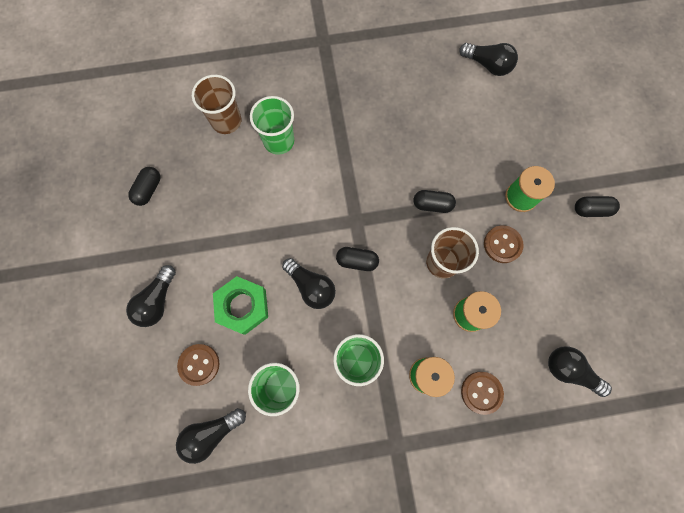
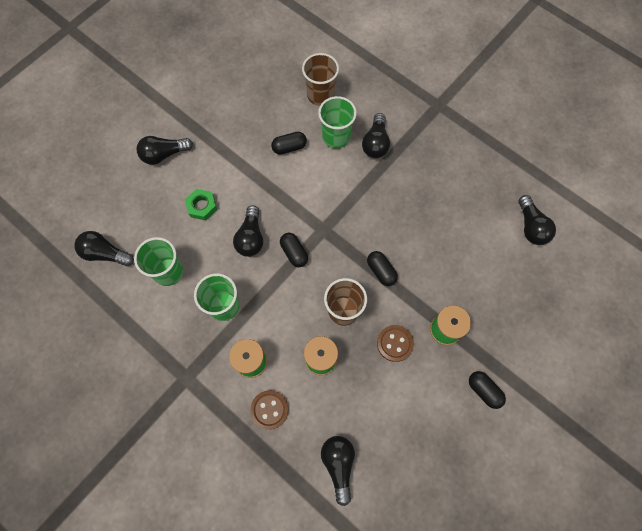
camera: 50 degrees right, 5 degrees down
(148, 190) = (232, 90): black capsule -> black capsule (289, 147)
(199, 364) = (143, 211): brown button -> none
(242, 306) = (202, 206): green nut -> green nut, size x0.66
(313, 115) = (375, 143): none -> black light bulb

